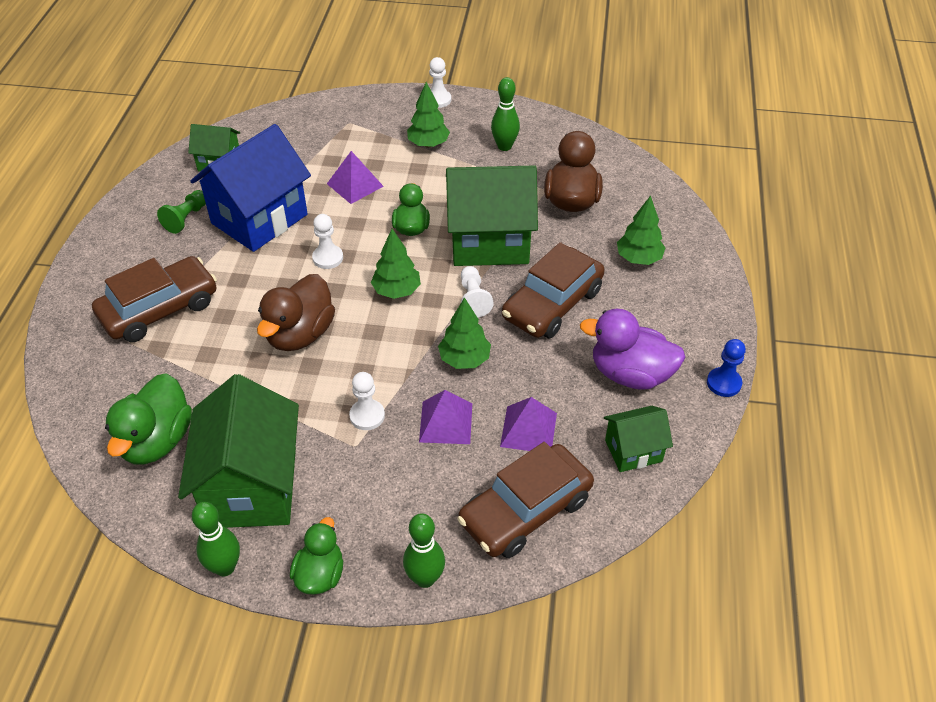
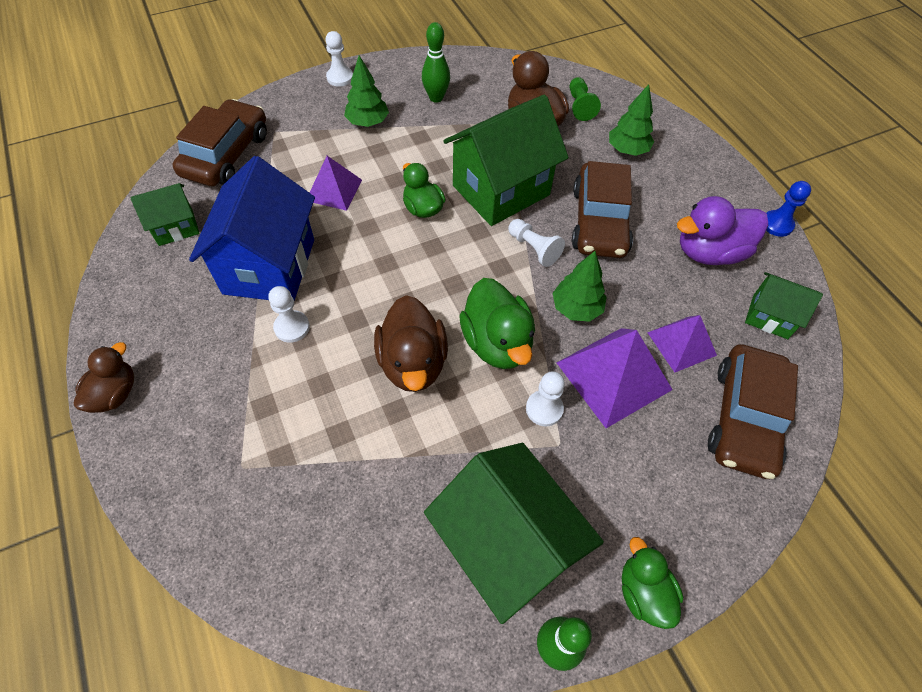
camera: 35 degrees left, 10 degrees up
(91, 255) = (115, 393): none -> brown duck
(157, 441) = (370, 558): green duck -> green duck (497, 343)
(159, 309) = (246, 413): brown car -> brown car (226, 154)
(186, 218) = (190, 301): green pawn -> green pawn (580, 106)
(328, 258) = (372, 273): white pawn -> white pawn (292, 327)
(397, 291) = (463, 274): green tree -> none
(425, 578) = (728, 533): green bowling pin -> none
(446, 422) = (613, 375): purple pyramid -> purple pyramid, size x1.61
(633, 451) = (770, 317): green house -> green house turned 75 degrees clockwise

